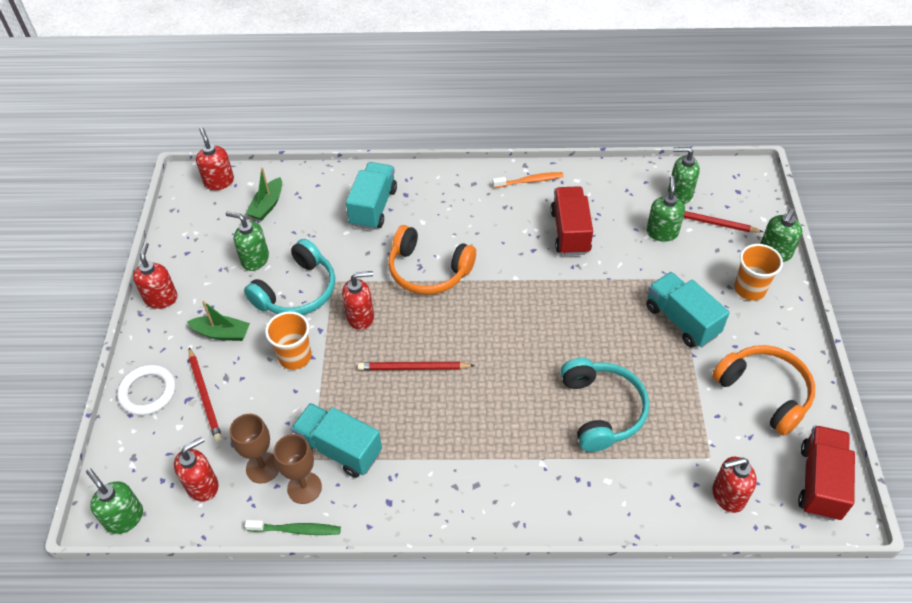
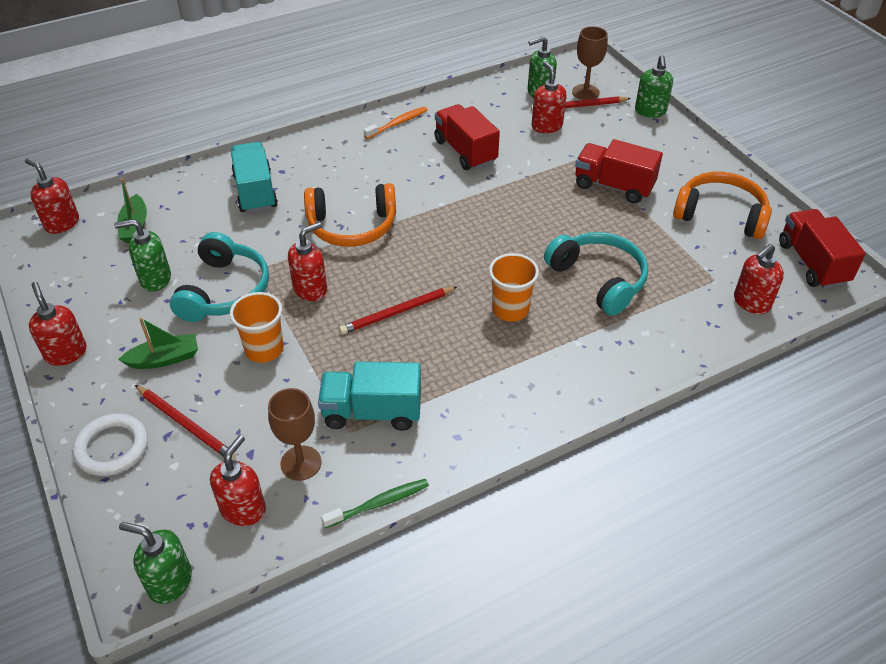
camera: 30 degrees left, 5 degrees down
(304, 488) = (360, 462): brown goblet -> brown goblet (585, 92)
(662, 232) = (546, 126): green soap dispenser -> red soap dispenser
(681, 320) = (613, 186): turquoise truck -> red truck
(749, 289) = (651, 144): orange cup -> orange cup (510, 309)

